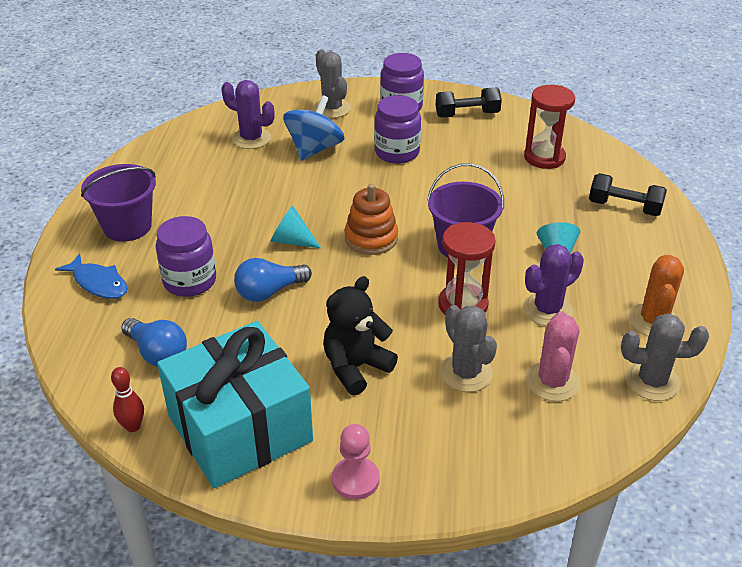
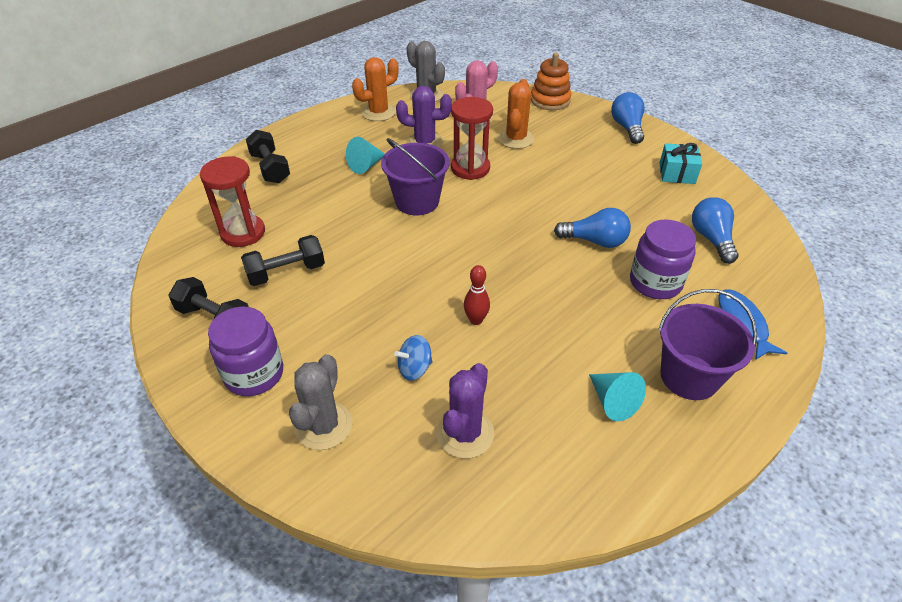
camera: 140 degrees left, 5 degrees up
(133, 426) = (748, 204): red bowling pin -> red bowling pin (476, 320)
(240, 428) = (677, 173): turquoise gift -> turquoise gift, size x0.43
(251, 138) = (465, 433): purple cactus -> purple cactus turned 45 degrees clockwise
(291, 241) = (540, 273): turquoise cone -> turquoise cone (612, 401)
(314, 149) = (414, 368): blue spinning top -> blue spinning top, size x0.53
(355, 479) = (627, 128): pink pawn -> blue light bulb
(356, 367) = (578, 169): black teddy bear -> none
(371, 238) = (474, 241): orange stacking toy -> orange stacking toy (550, 100)
(397, 152) = (345, 313): purple jar -> none
(466, 373) = (516, 139): grey cactus -> orange cactus
(471, 153) = (286, 272): none -> black dumbbell

